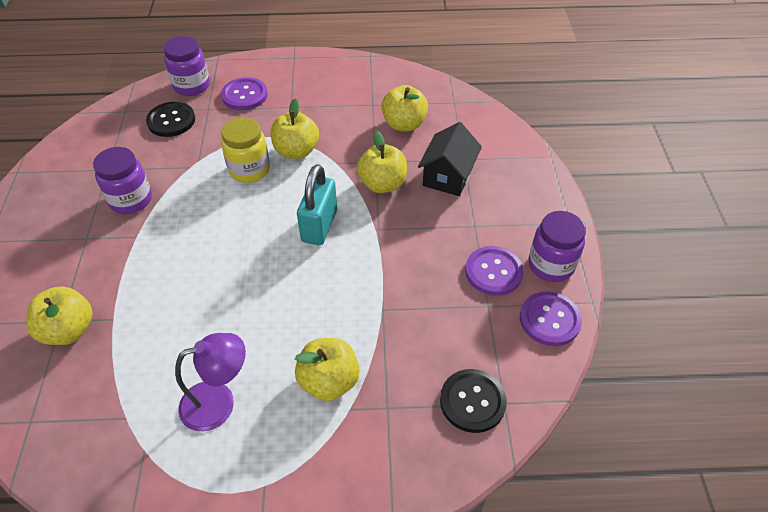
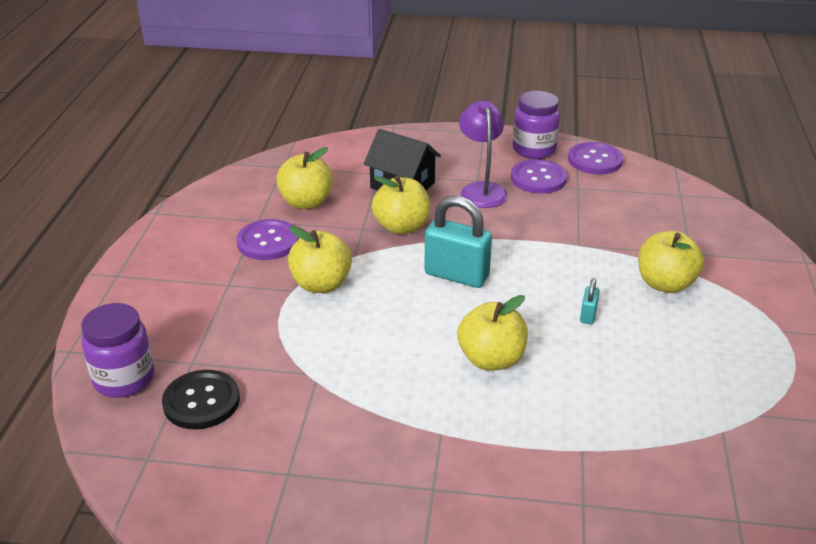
camera: 80 degrees left, 15 degrees down
(69, 330) = (599, 493): yellow apple -> yellow apple (491, 359)
(131, 200) = (366, 441): purple jar -> none
(219, 402) = (695, 358): purple lamp -> purple lamp (481, 190)
(244, 95) = (180, 324): purple button -> purple button (268, 242)
(249, 170) = (342, 325): yellow jar -> none
(274, 319) = (588, 315): none -> turquoise padlock
(472, 401) = (680, 208): black button -> none

